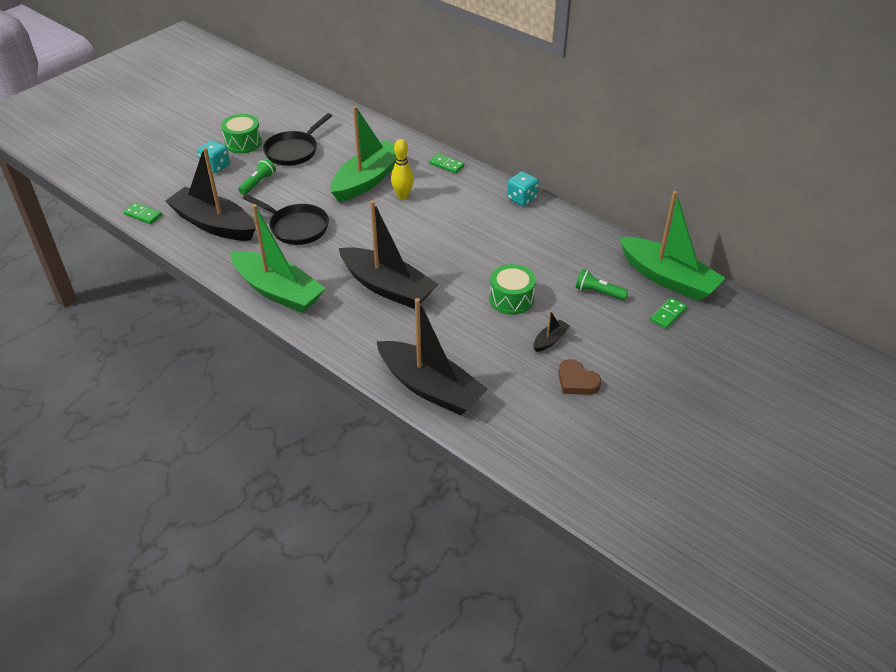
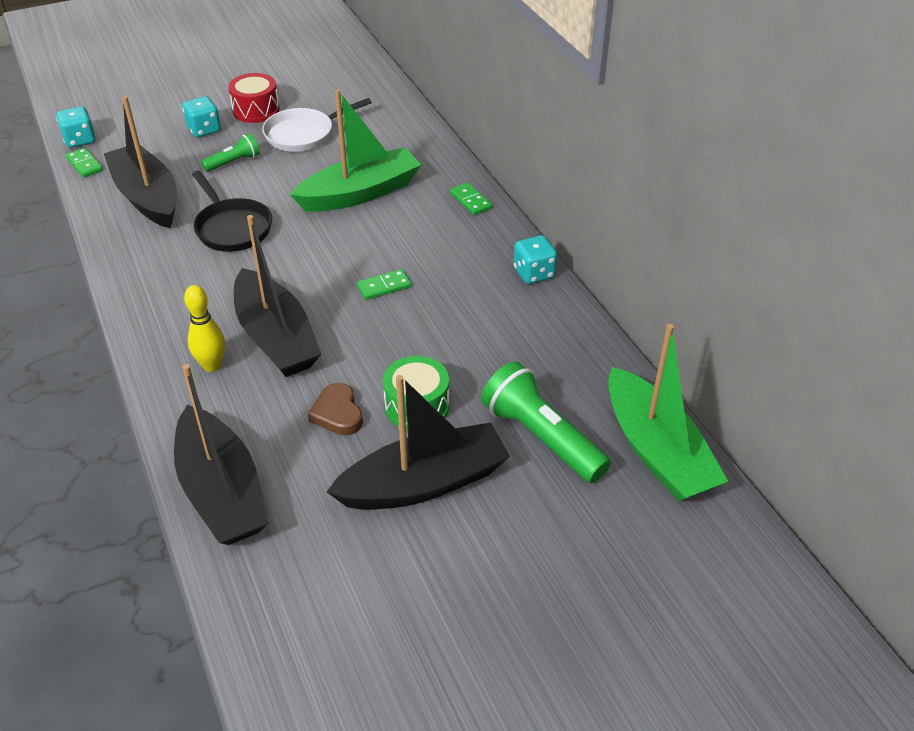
camera: 25 degrees right, 0 degrees up
(122, 199) = (80, 140): none -> turquoise dice
(243, 143) = (256, 110): green drum -> red drum
(278, 291) = (149, 301): green boat -> none
(294, 151) = (303, 134): black pan -> white pan
(403, 196) = (386, 225): yellow bowling pin -> yellow bowling pin (212, 366)
(550, 340) = (424, 483): black boat -> black boat, size x2.43
(576, 381) = (415, 557): brown heart -> brown heart (337, 413)
(598, 292) = (541, 437): green flashlight -> green flashlight, size x1.85
(668, 314) = (618, 505): green domino -> green domino (384, 286)

